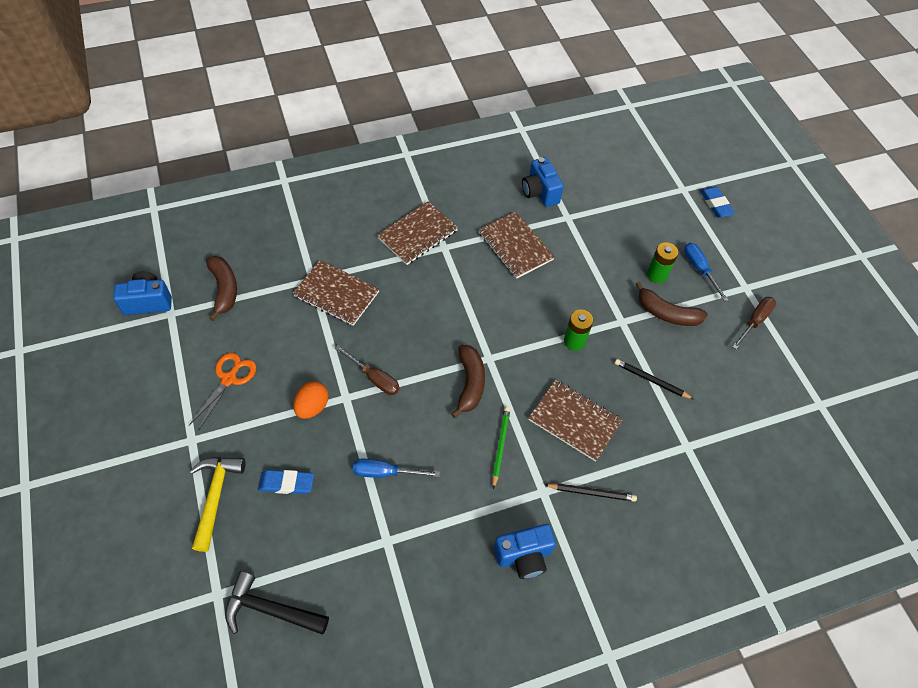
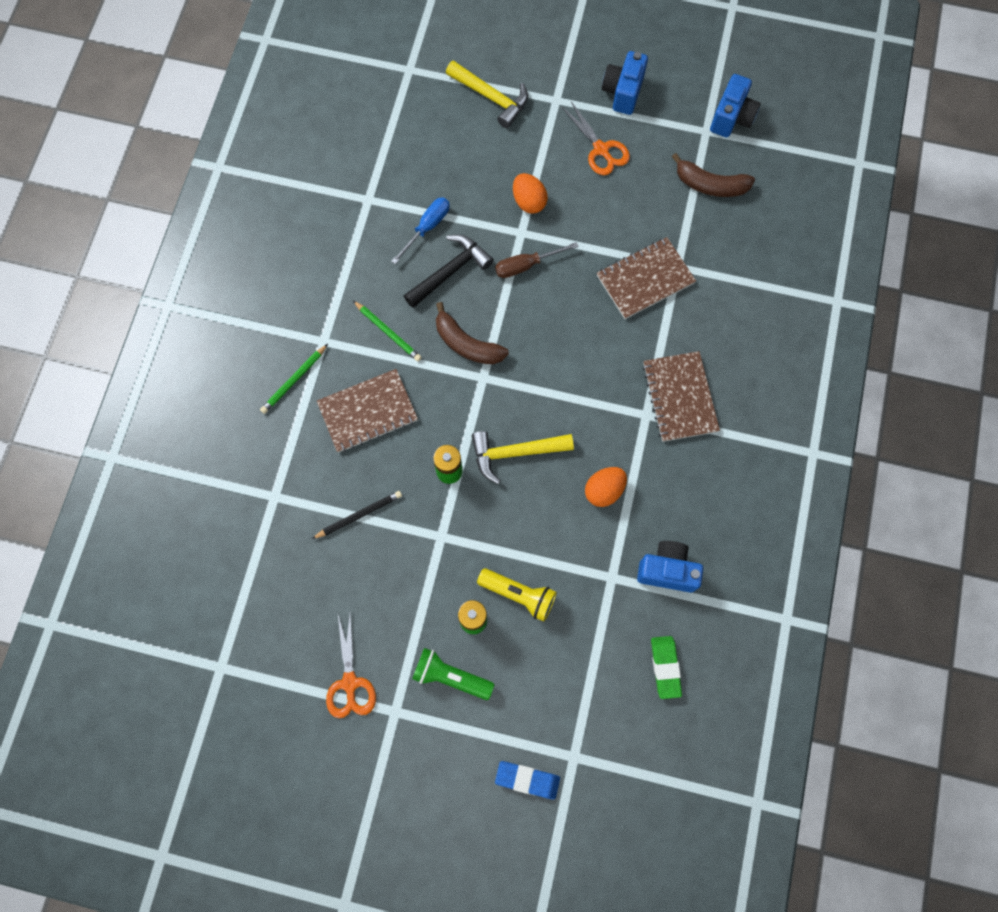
camera: 125 degrees right, 15 degrees up
(270, 609) = (373, 98): black hammer -> black hammer (450, 271)
(286, 483) = (468, 151): blue eraser -> none
(515, 246) = (604, 490): brown notebook -> orange egg
(524, 556) = (283, 292): blue camera -> blue camera (623, 92)
(530, 308) = (515, 453): none -> yellow hammer
(591, 493) = (294, 380): black pencil -> green pencil
(597, 170) = (665, 667): none -> green eraser
(620, 259) = (519, 595): none -> yellow flashlight
(667, 313) = (420, 592): brown banana -> none
(699, 269) = (450, 676): blue screwdriver -> green flashlight
(754, 321) = (350, 683): brown screwdriver -> orange scissors

